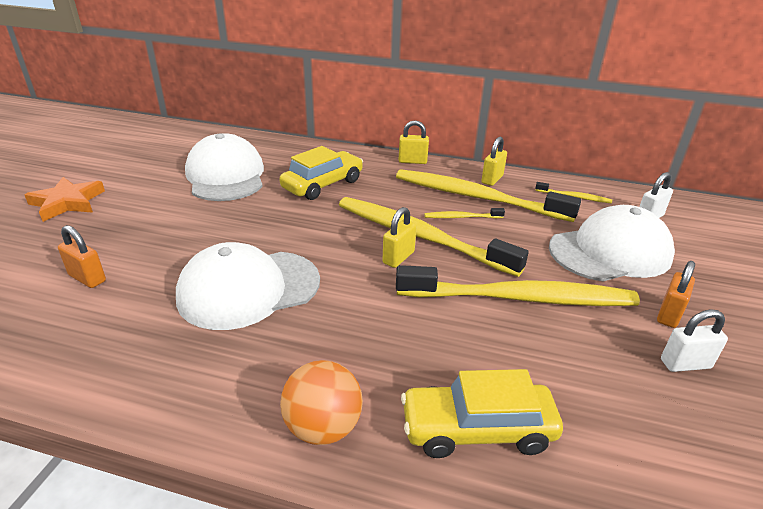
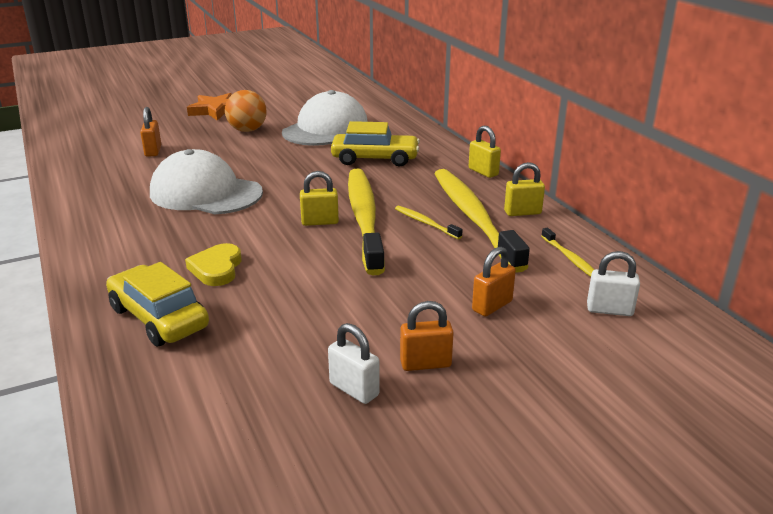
camera: 50 degrees right, 5 degrees down
(323, 427) = (105, 267): orange ball -> orange ball (247, 130)
(417, 349) = (216, 268): none -> yellow heart
(520, 298) = (340, 286): yellow toothbrush -> none
(610, 252) = (492, 306): white cap -> orange padlock

